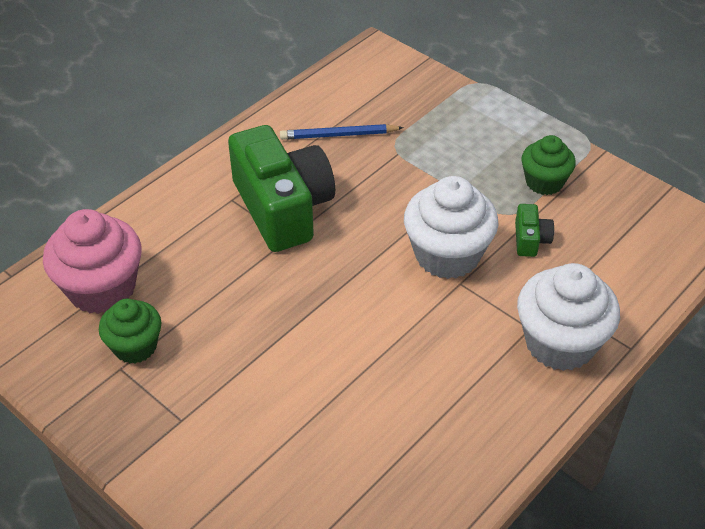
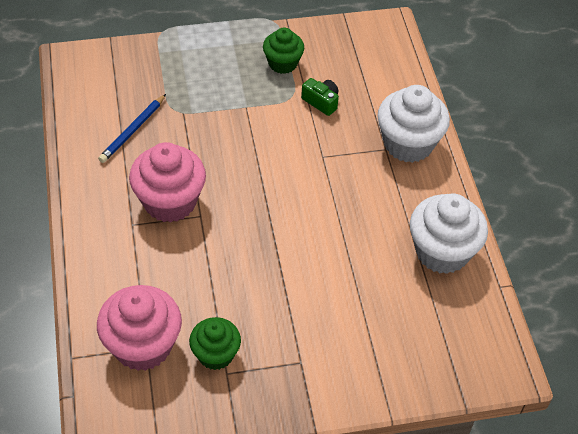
camera: 55 degrees left, 5 degrees up
(283, 208) = (170, 202): green camera -> pink cupcake
(447, 255) = (295, 147): white cupcake -> white cupcake (442, 252)

